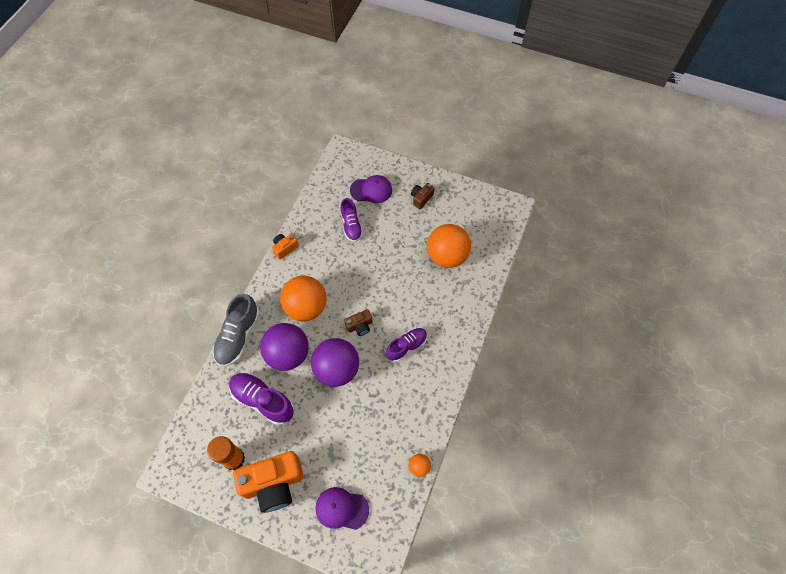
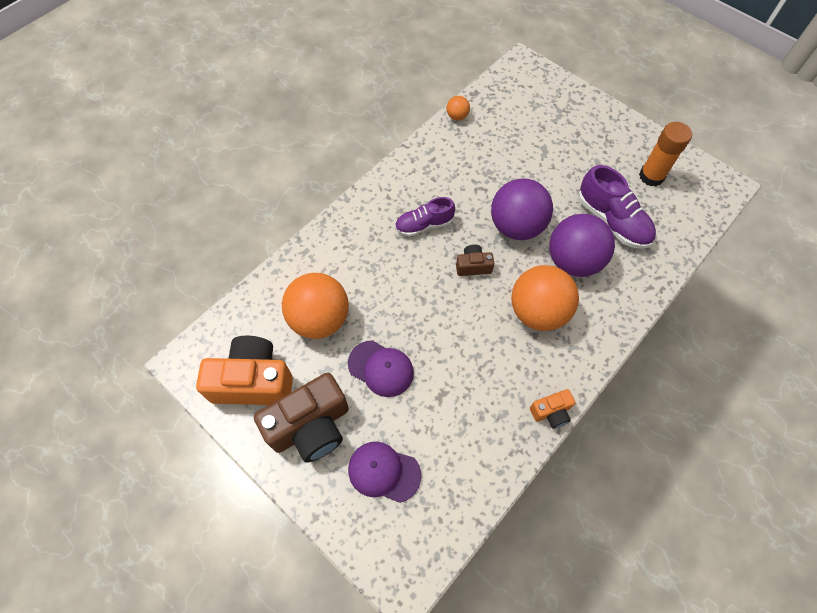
camera: 160 degrees left, 0 degrees up
(238, 336) = (636, 303): grey shoe -> none
(273, 483) = (610, 144): orange camera -> orange camera (253, 381)
(341, 508) = (545, 107): purple cap -> purple cap (381, 368)
(351, 226) = (438, 416): purple shoe -> none
(421, 198) = (311, 426): brown camera -> brown camera, size x2.08

